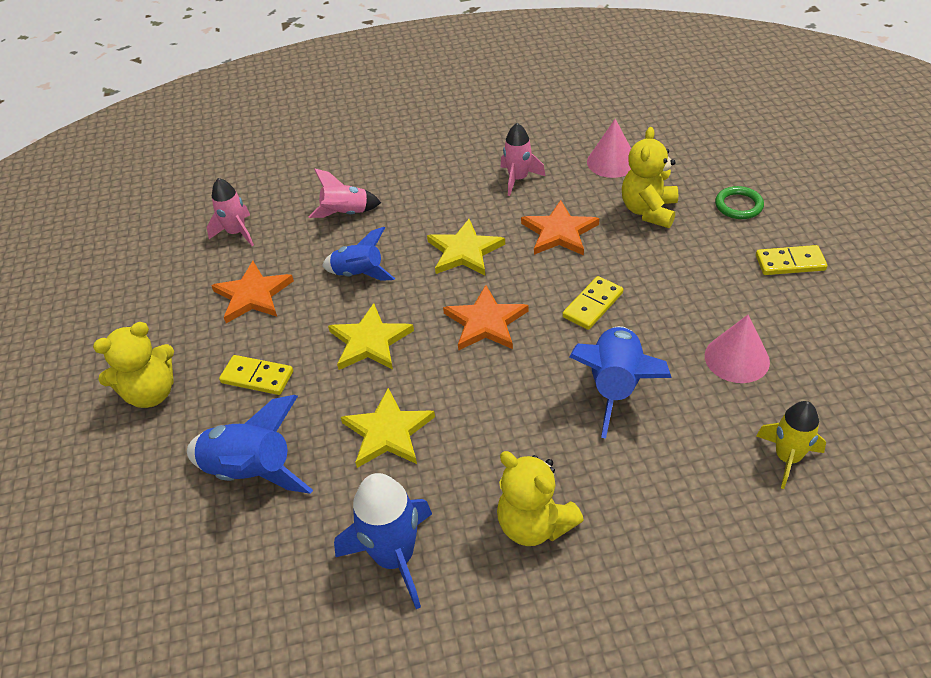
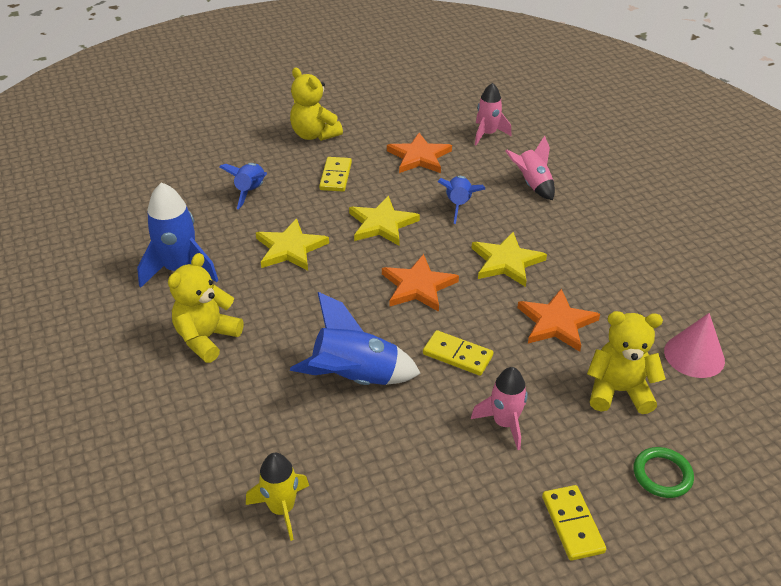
camera: 75 degrees right, 5 degrees down
(252, 471) = (250, 192): blue rocket -> blue rocket, size x0.66
(518, 179) = (629, 285): pink rocket -> pink rocket (504, 423)
(736, 358) = (407, 470): pink cone -> none

